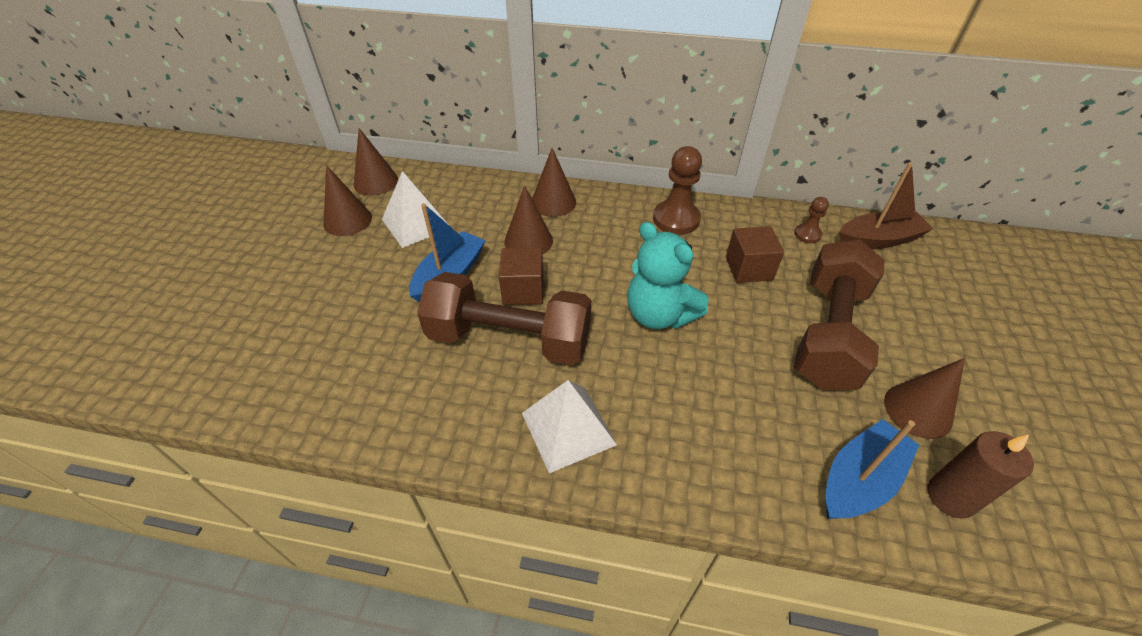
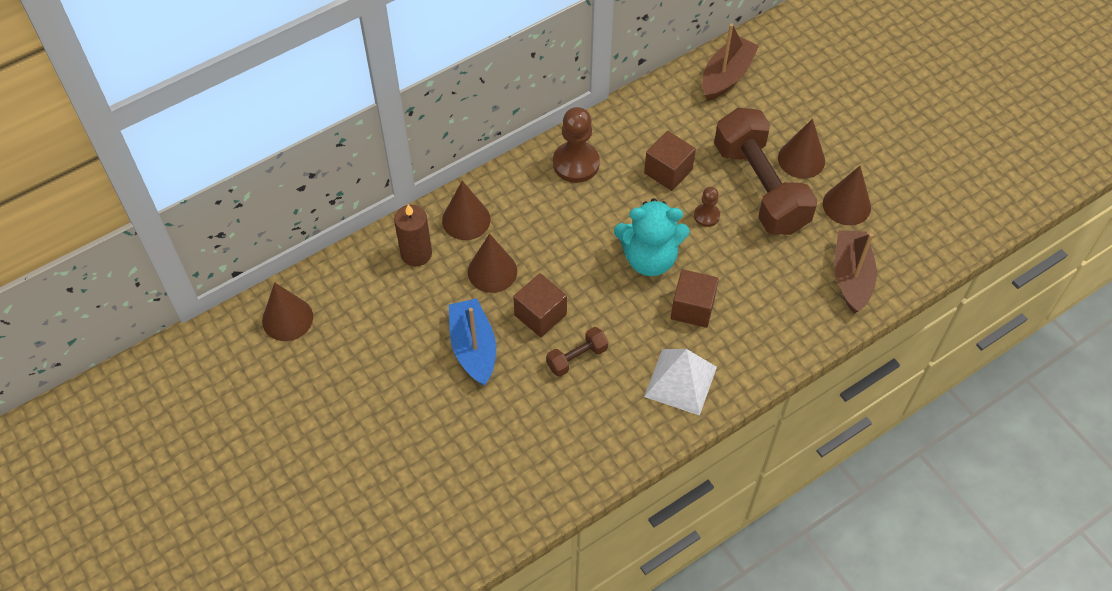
camera: 45 degrees left, 10 degrees up
(347, 220) = (321, 372): brown cone -> brown cone (801, 159)
(416, 223) = (383, 328): white pyramid -> none
(509, 339) = (577, 358): brown dumbbell -> brown dumbbell, size x0.43
(652, 378) = (692, 308): none -> brown cube
(807, 234) = (678, 107): brown pawn -> brown pawn (706, 216)
(859, 480) = (851, 277): blue boat -> brown boat
(950, 497) = (897, 249): brown candle -> brown candle (416, 253)

